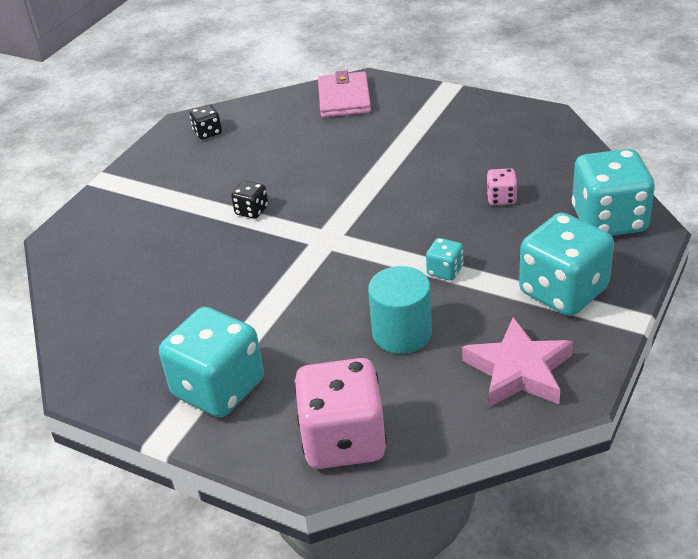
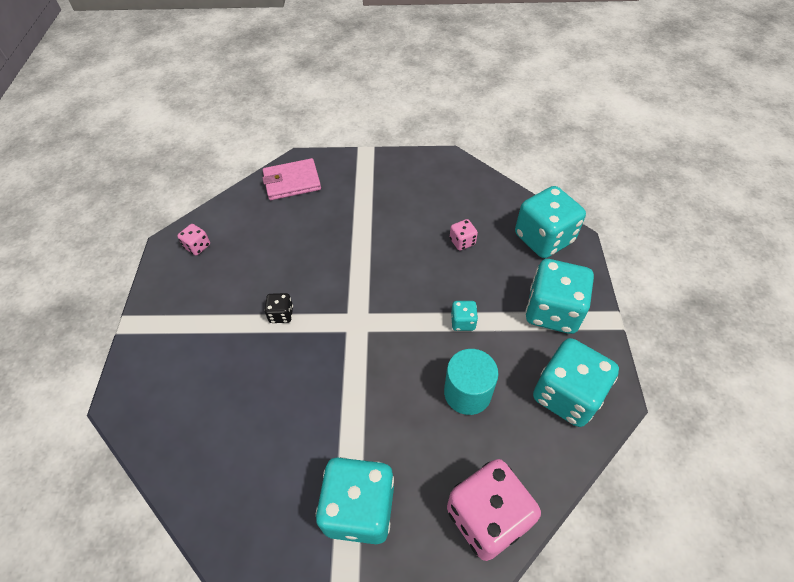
camera: 30 degrees left, 15 degrees up
(207, 133) = (197, 246): black dice -> pink dice
(344, 98) = (292, 182): pink wallet -> pink wallet turned 75 degrees counterclockwise
(518, 371) = (566, 395): pink star -> turquoise dice

